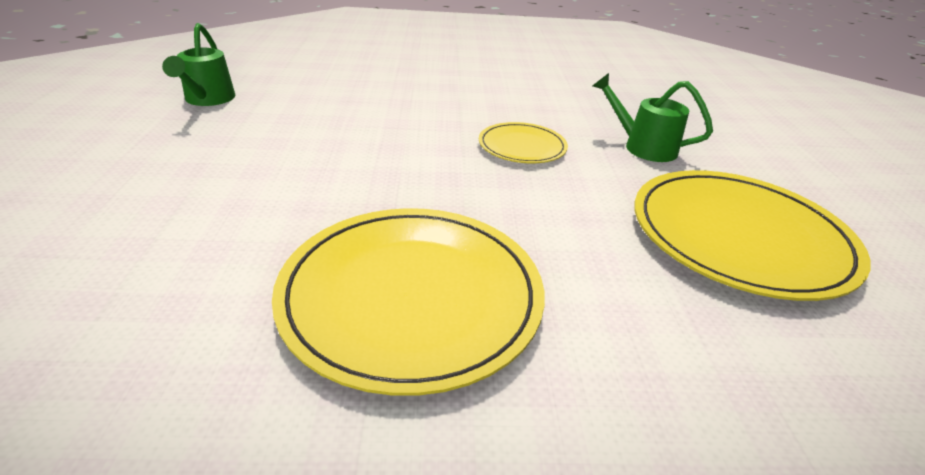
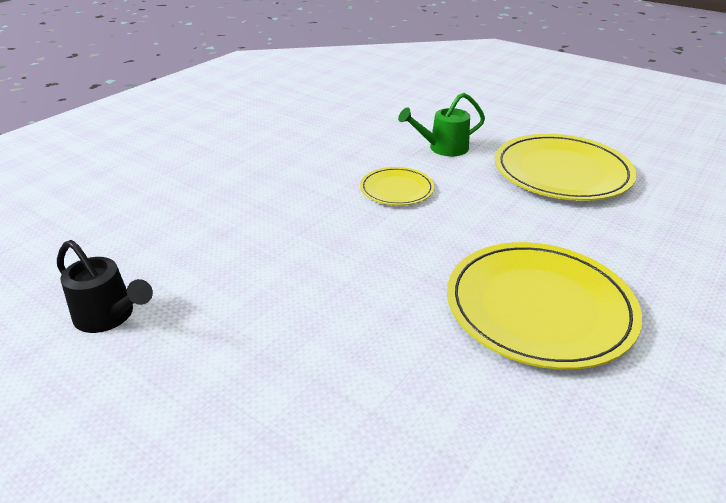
camera: 50 degrees left, 0 degrees up
(207, 100) = (109, 316): green watering can -> black watering can

